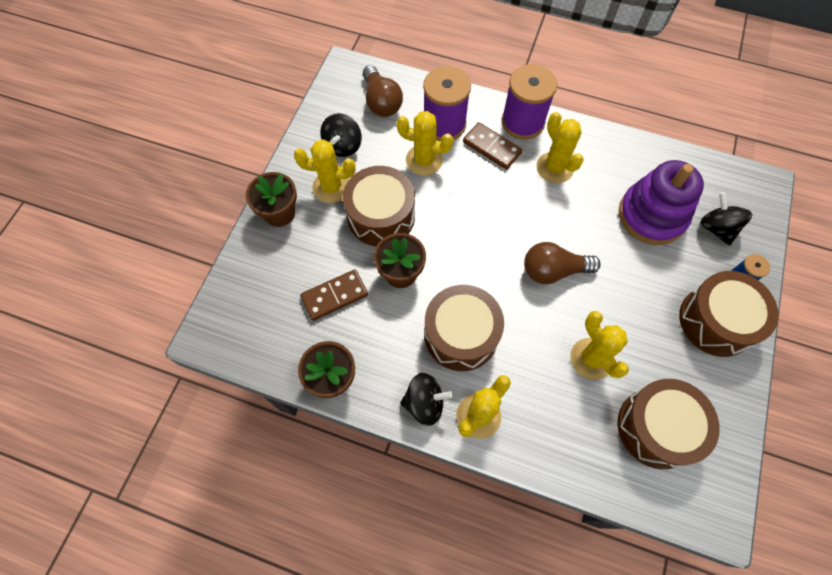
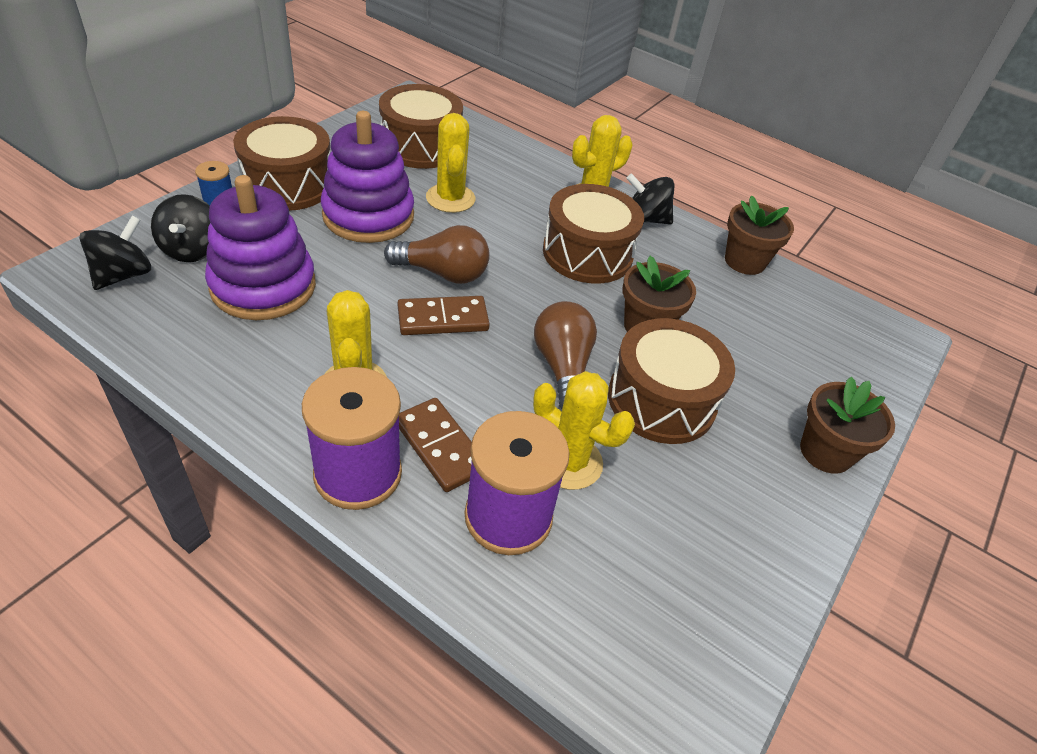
camera: 170 degrees left, 20 degrees down
(331, 187) = (738, 466): yellow cactus -> none
(334, 296) = (739, 329): brown domino -> brown domino (443, 319)
(343, 146) = (713, 534): black spinning top -> black spinning top (123, 275)
(381, 102) = (622, 609): brown light bulb -> brown light bulb (563, 367)
(637, 309) = (368, 216): none -> purple stacking toy

